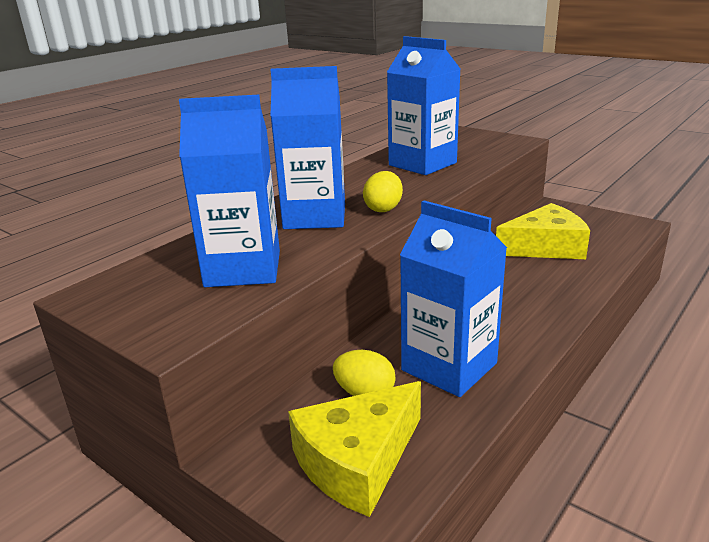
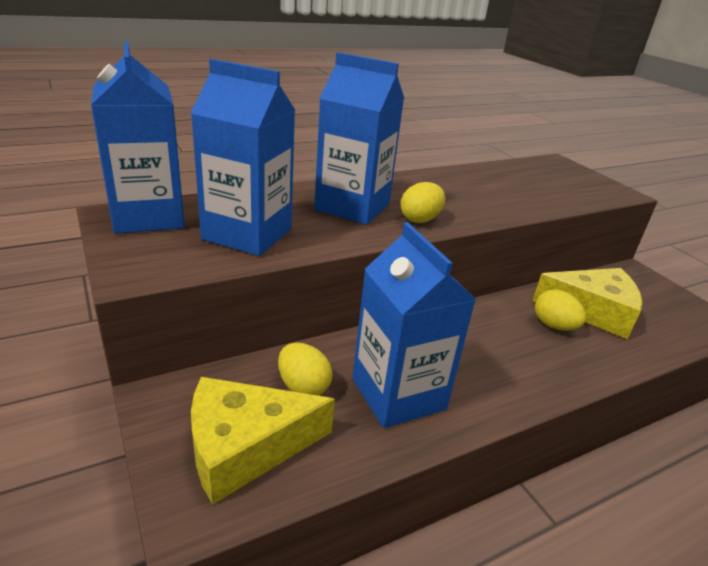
camera: 20 degrees right, 5 degrees up
(422, 164) = (499, 188): blue carton -> blue carton (148, 216)
(526, 268) = (554, 326): none -> yellow egg

